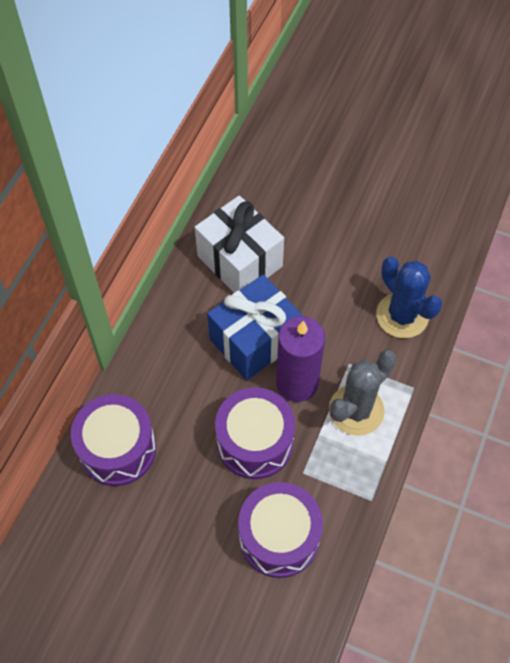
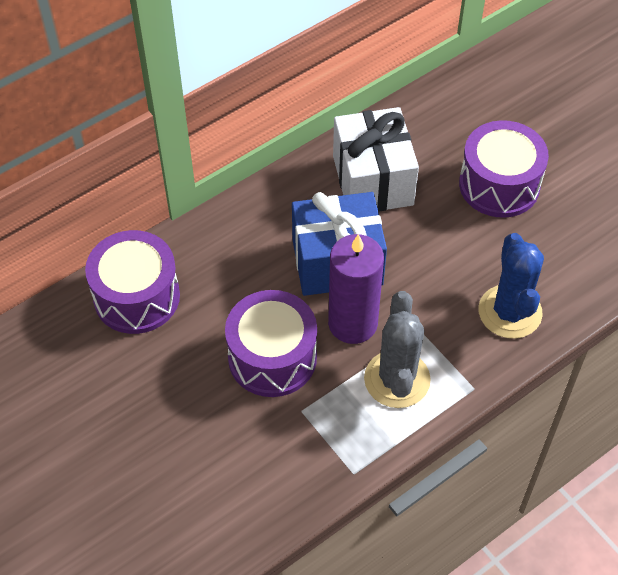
camera: 30 degrees right, 5 degrees down
(279, 537) = (236, 458): purple drum -> purple drum (499, 185)
(356, 410) = (397, 379): grey cactus -> grey cactus turned 75 degrees counterclockwise

